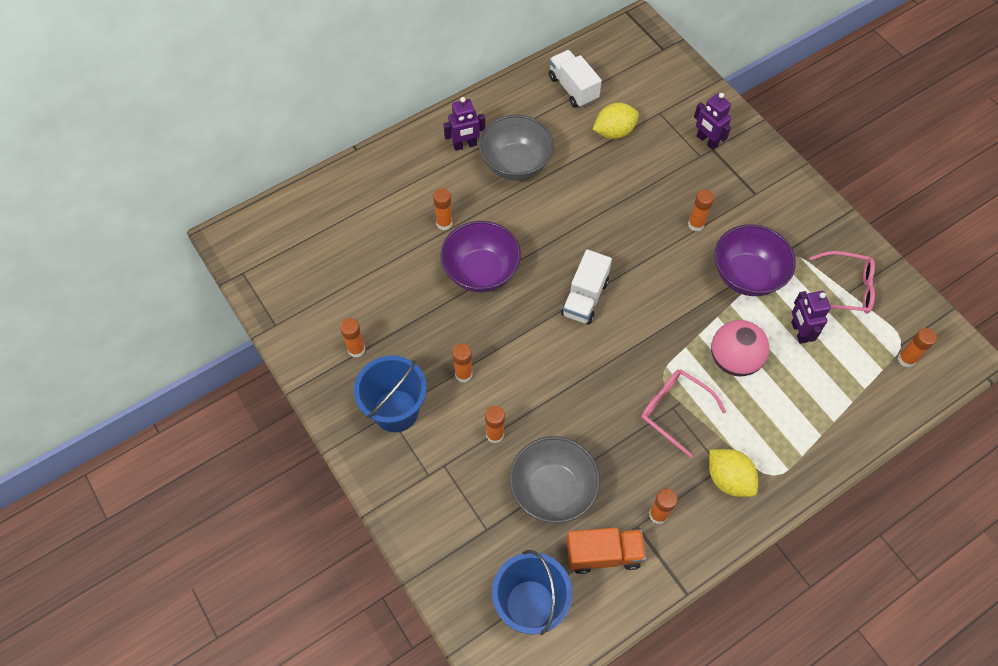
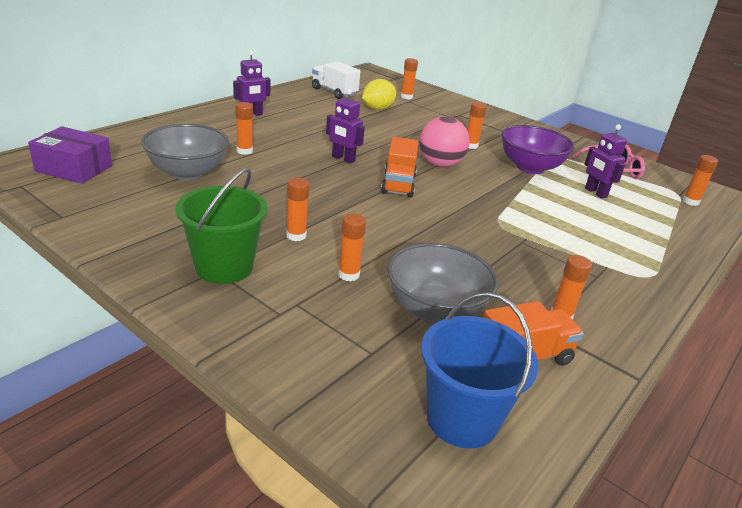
camera: 20 degrees left, 30 degrees down
(286, 247) = (74, 168): none -> purple box
(356, 349) = (166, 227): orange glue stick -> orange glue stick (406, 97)
(396, 411) = (224, 267): blue bucket -> green bucket
(481, 272) = (291, 175): purple bowl -> none
(515, 164) = (301, 122): grey bowl -> grey bowl (188, 173)
(585, 298) = (398, 184): white truck -> orange truck
(675, 411) = (525, 243): pink glasses -> none
(706, 141) = (452, 111): purple robot -> purple robot (343, 159)
(728, 479) = (609, 283): yellow lemon -> none
(733, 360) = (554, 210): pink ball -> pink ball (440, 164)

